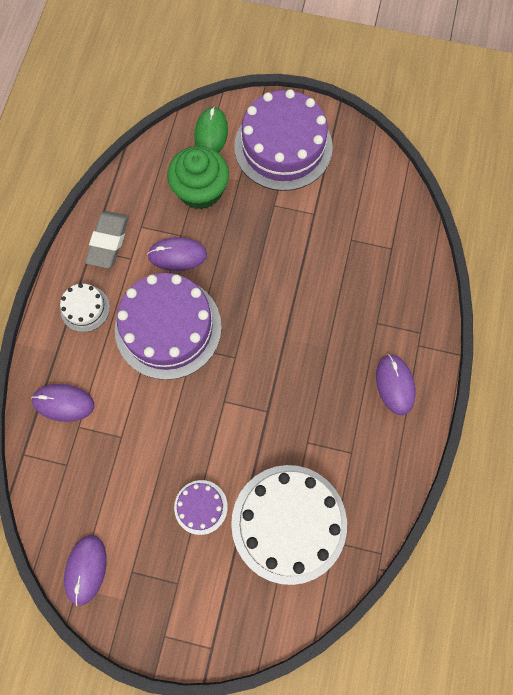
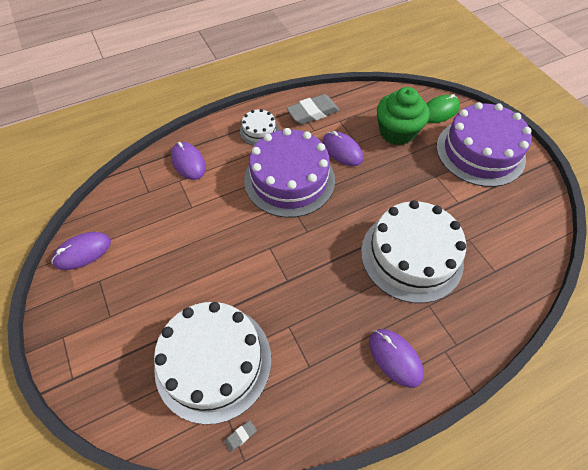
camera: 50 degrees right, 15 degrees down
(200, 507) = (179, 289): purple cake -> none
(328, 296) = (411, 256): none -> white cake
(362, 543) = (240, 436): none -> grey eraser
(395, 385) = (395, 358): purple mouse -> purple mouse turned 75 degrees counterclockwise

